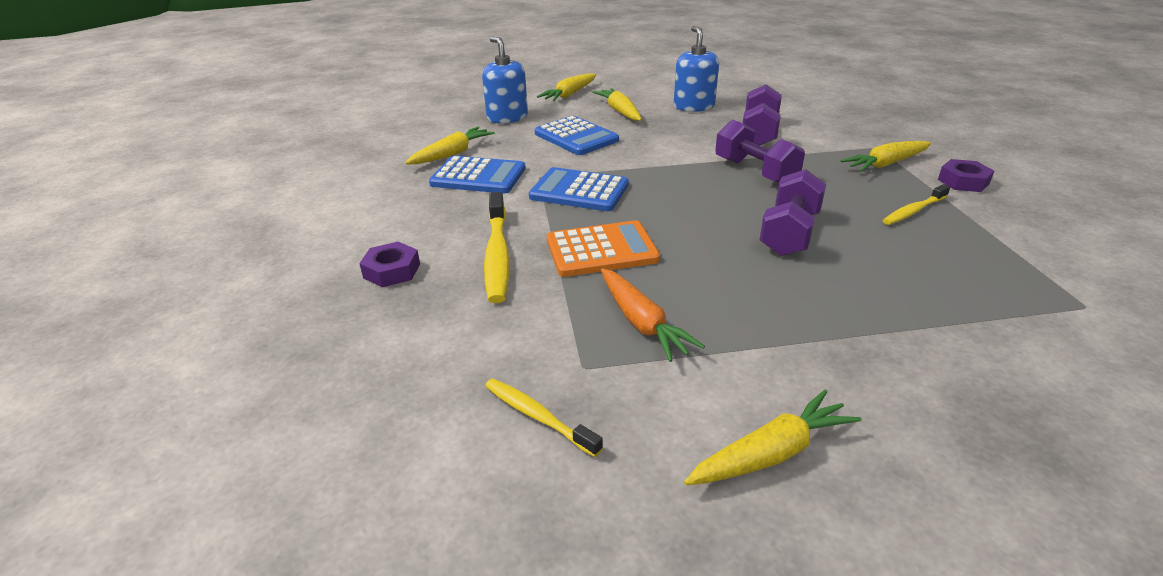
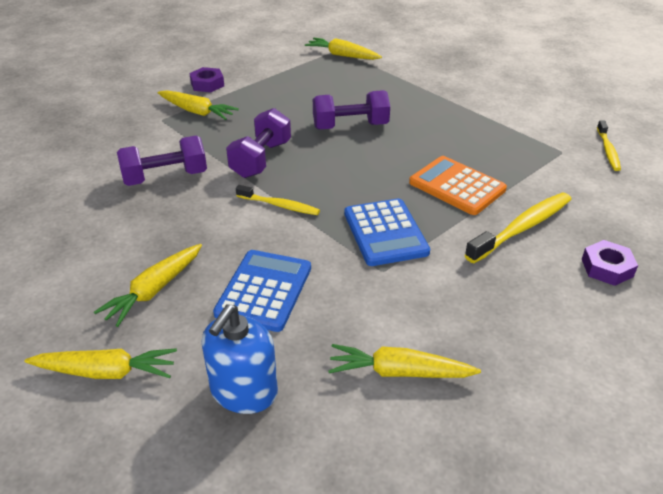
camera: 125 degrees left, 5 degrees up
(478, 176) = (426, 313): blue calculator -> none
(642, 323) = (506, 147): orange carrot -> none
(694, 106) = (103, 238): blue soap dispenser -> none
(771, 453) = (537, 96): yellow carrot -> yellow carrot (342, 55)
(913, 211) = (272, 94): yellow toothbrush -> yellow toothbrush (280, 205)

